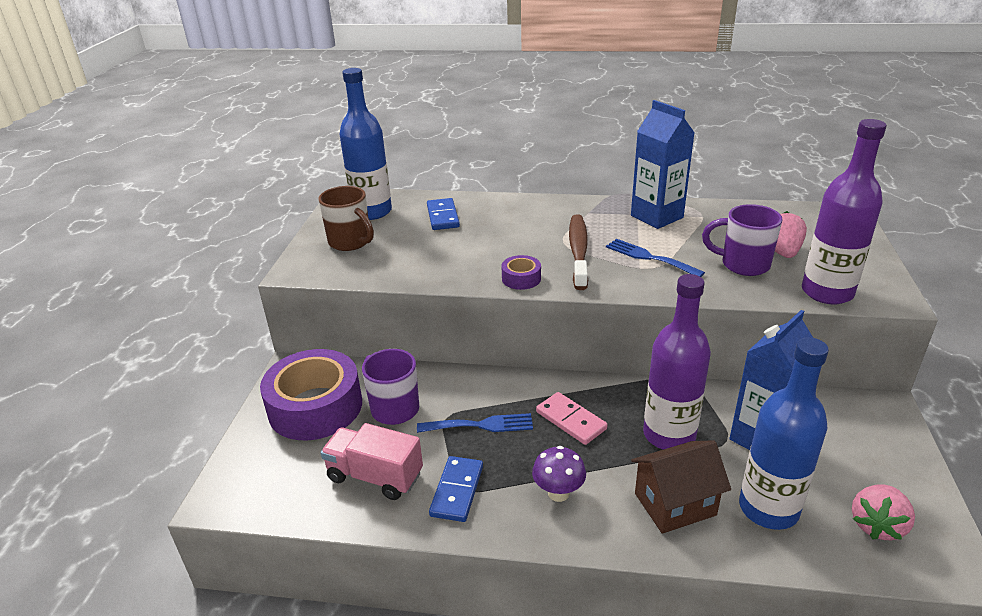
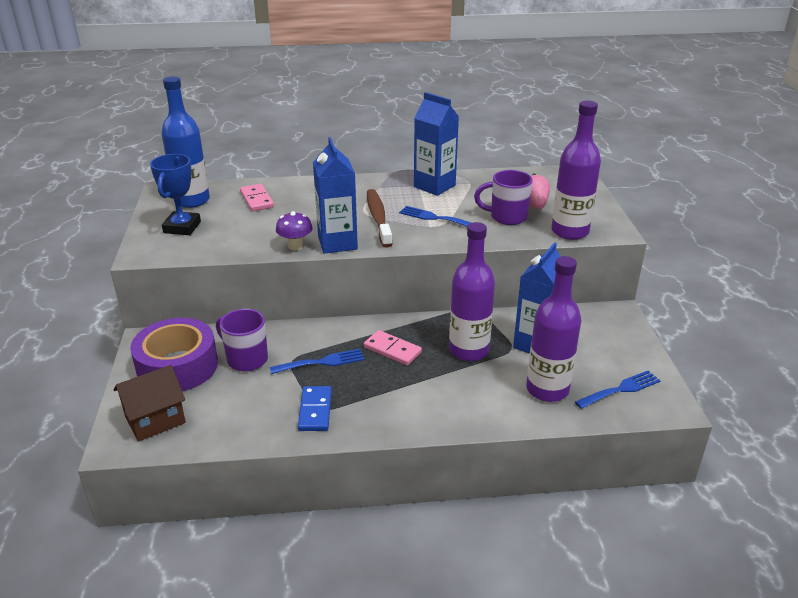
camera: 15 degrees left, 0 degrees up
(351, 242) = (182, 227): brown mug -> blue trophy
(375, 476) = (245, 410): pink truck -> none
(443, 216) = (257, 199): blue domino -> pink domino
(521, 278) = (337, 243): purple tape -> blue carton
(558, 493) = (394, 401): purple mushroom -> purple mushroom (295, 246)
(675, 504) = (481, 396): brown house -> brown house (155, 419)
(768, 509) = (547, 389): blue bottle -> purple bottle
(877, 525) = (621, 389): pink strawberry -> blue fork

